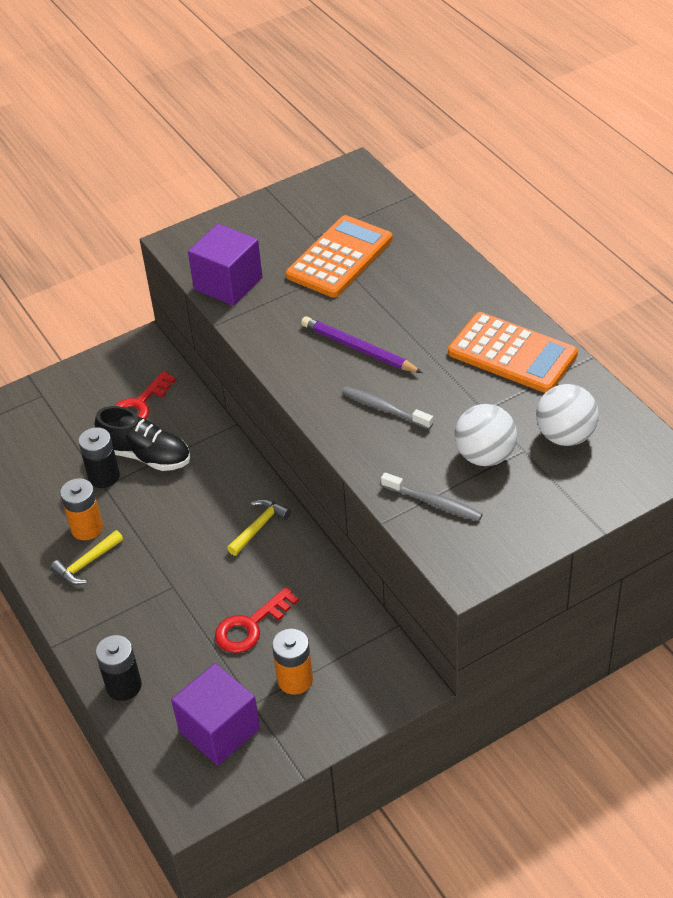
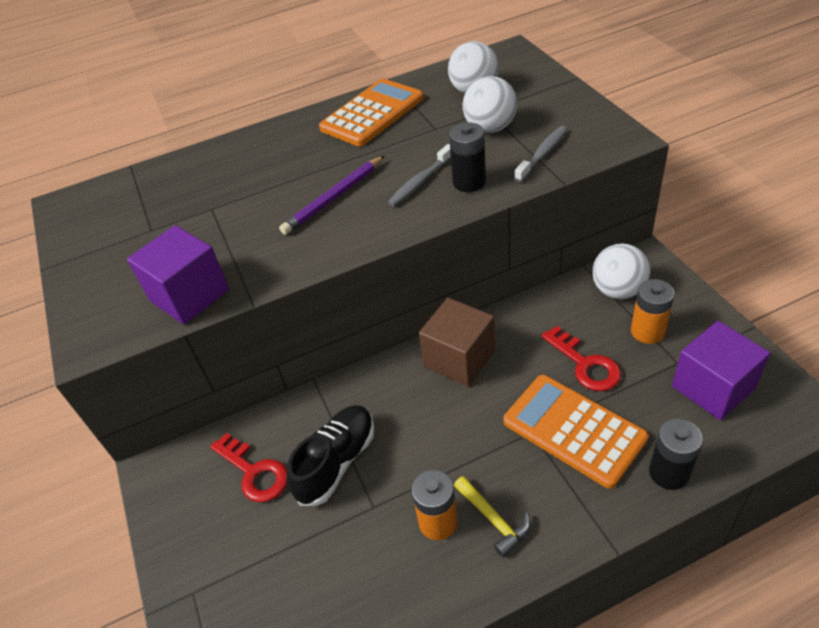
camera: 80 degrees left, 0 degrees up
(104, 476) = (359, 506): black battery -> black battery (469, 182)
(259, 526) = (459, 358): yellow hammer -> brown cube
(340, 258) = (195, 211): orange calculator -> orange calculator (573, 430)
(356, 656) = (618, 290): none -> white ball

